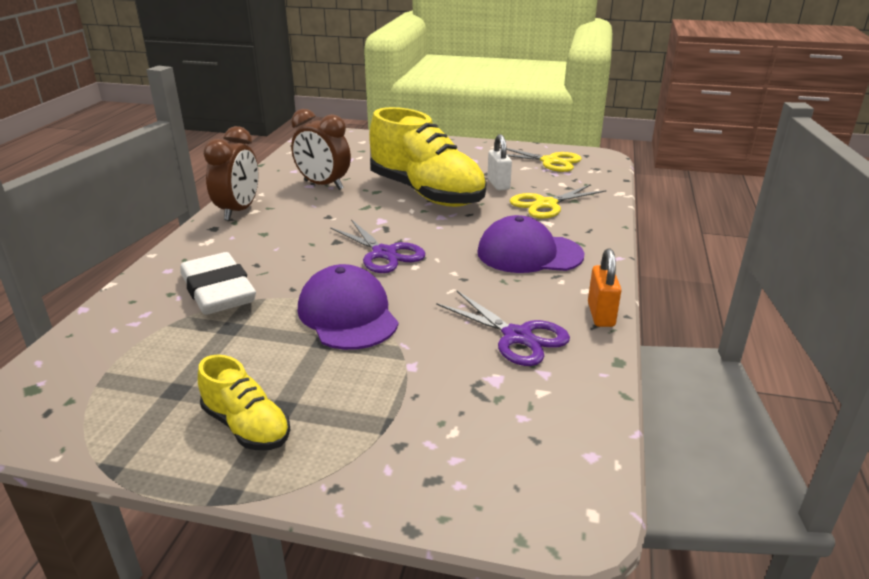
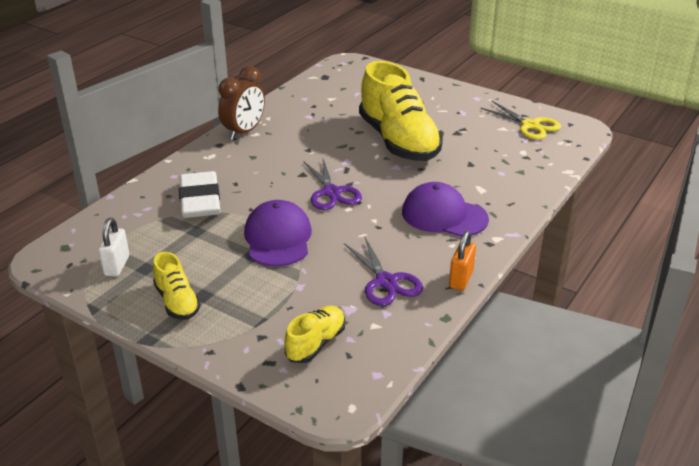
camera: 20 degrees right, 5 degrees up
(323, 185) = (320, 118): brown clock -> none
(481, 435) = (316, 343): none -> yellow shoe
(498, 184) = (465, 143): white padlock -> white padlock (117, 266)
(546, 204) = (492, 171): yellow scissors -> none

